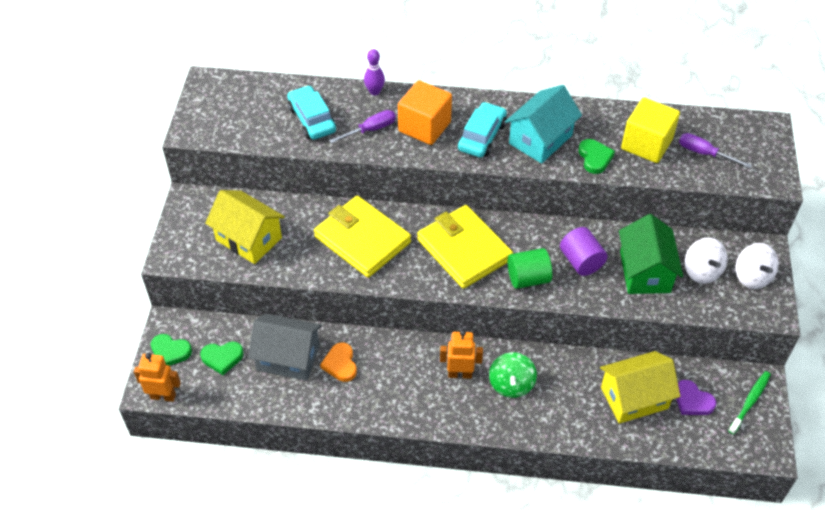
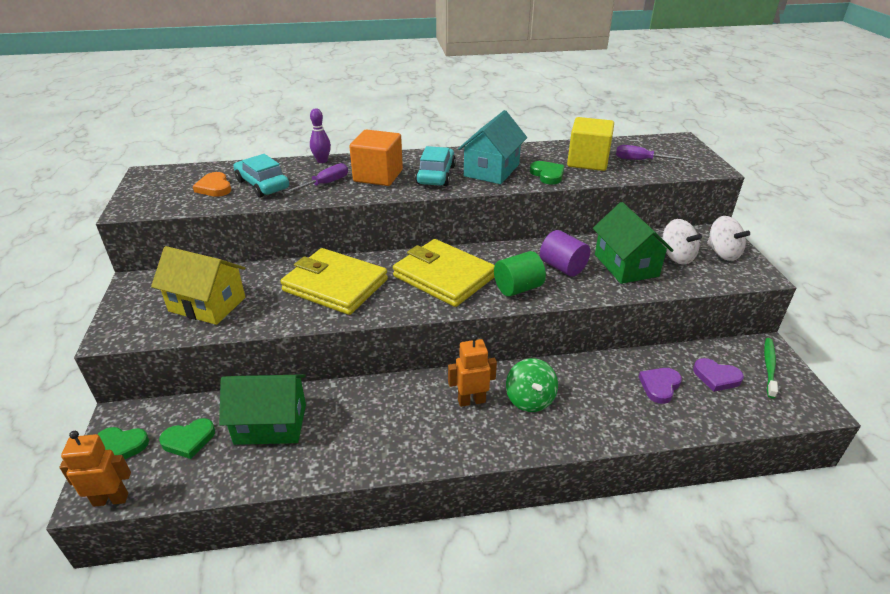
camera: 15 degrees left, 15 degrees down
(288, 358) = (270, 424): grey house -> green house
(340, 364) = (334, 418): orange heart -> orange heart (214, 187)
(634, 398) = (659, 386): yellow house -> purple heart

